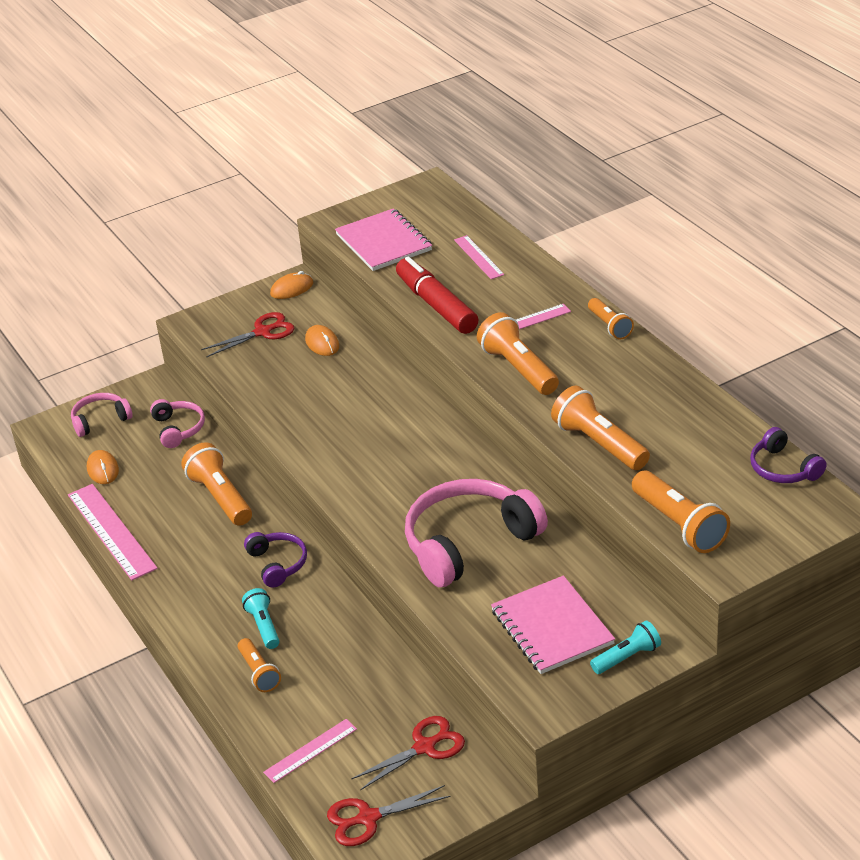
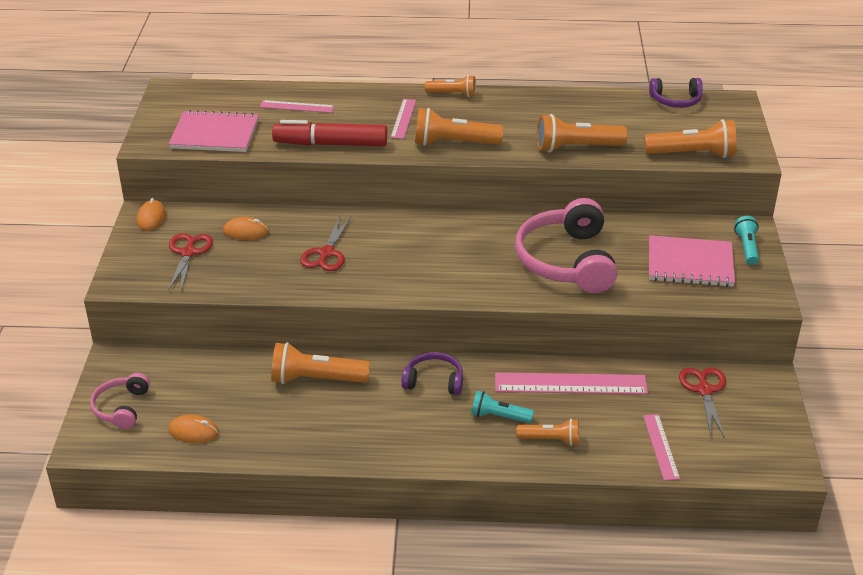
camera: 60 degrees left, 0 degrees up
(111, 531) = (284, 457): pink ruler -> pink ruler (570, 384)
(178, 429) = (196, 368): pink headphones -> none
(368, 818) = (754, 446): red scissors -> red scissors (326, 253)

